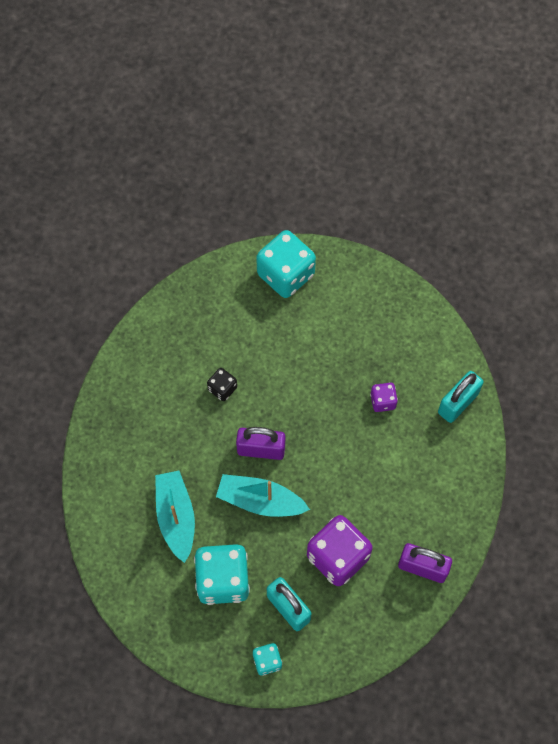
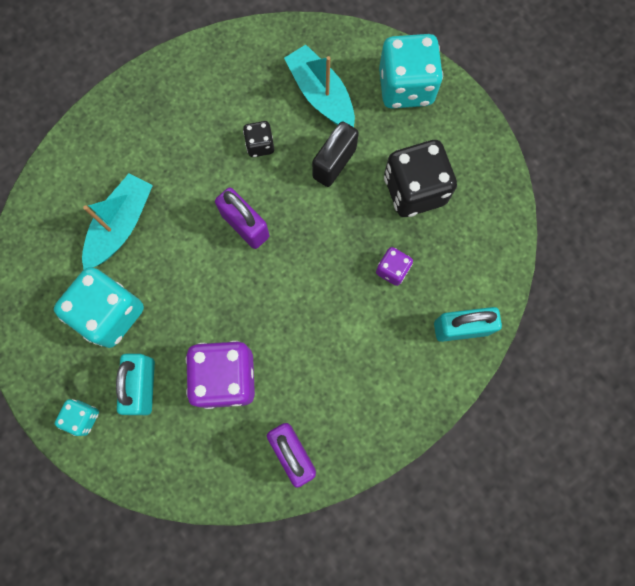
camera: 40 degrees right, 10 degrees up
(260, 501) = (204, 270): turquoise boat -> turquoise boat (321, 95)
(283, 362) = (334, 163): none -> black padlock
(351, 338) = (414, 190): none -> black dice

